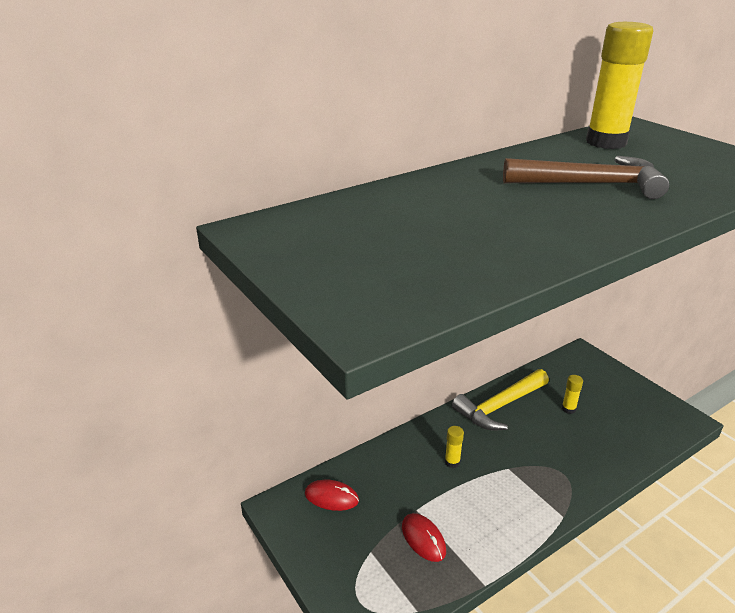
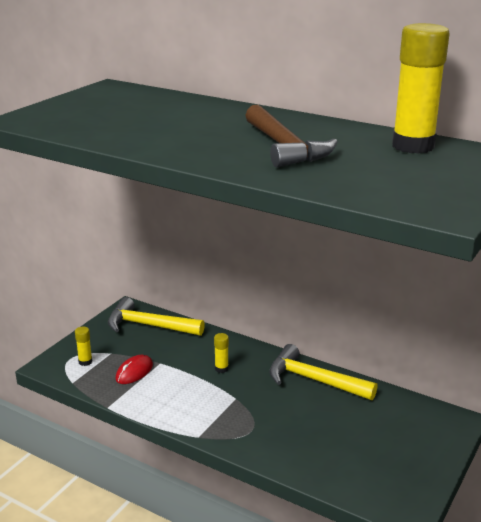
camera: 65 degrees right, 5 degrees down
(331, 497) = (149, 325): red mouse -> yellow hammer
(568, 409) = (347, 422): yellow glue stick -> yellow glue stick (85, 362)

